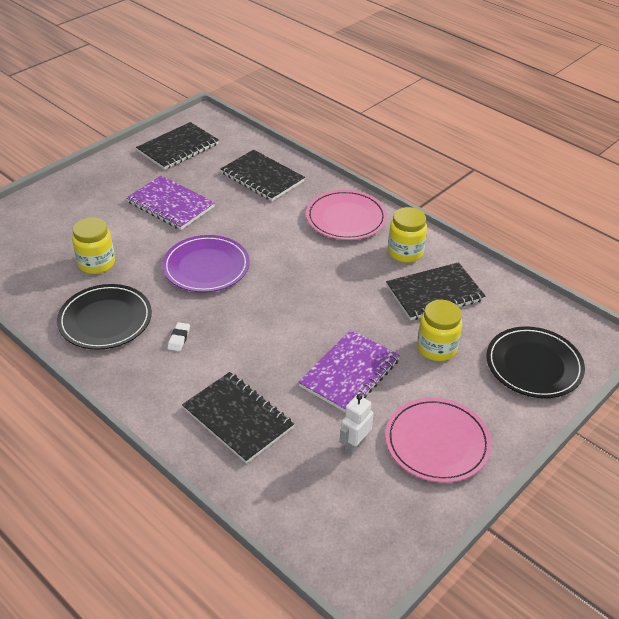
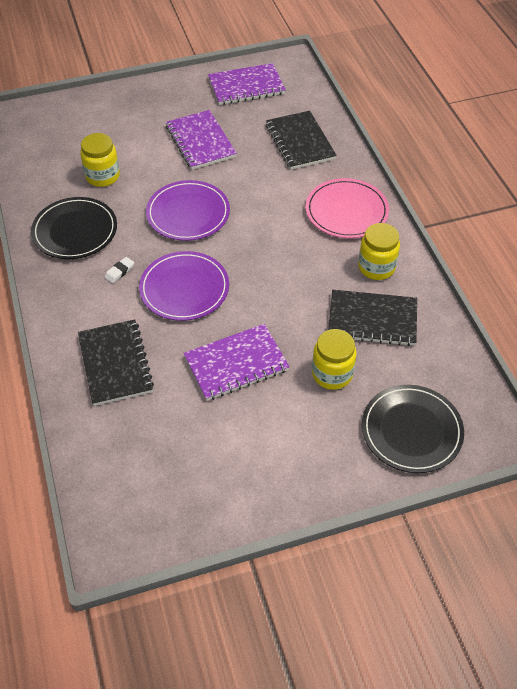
camera: 30 degrees right, 10 degrees up
(178, 148) = (246, 86): black notebook -> purple notebook
(252, 330) = (184, 288): none -> purple plate
(354, 445) = (191, 431): white robot -> none
(437, 442) = (263, 462): pink plate -> none

